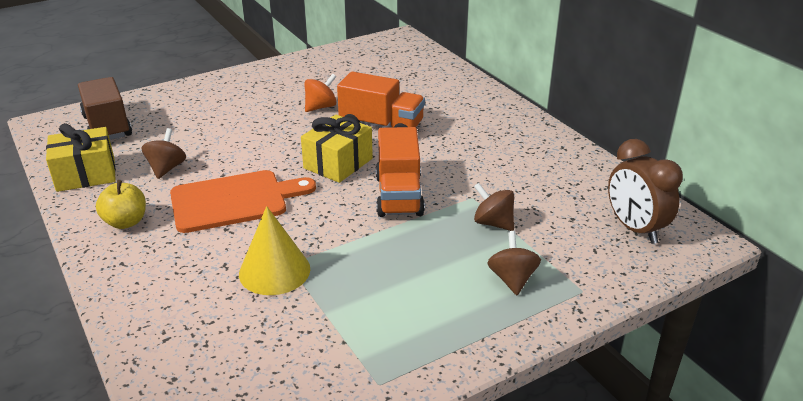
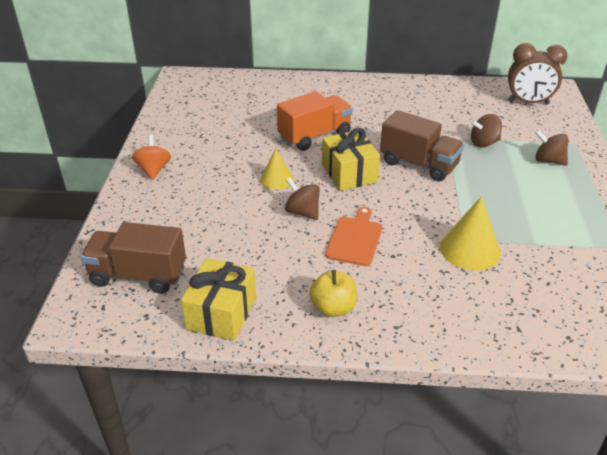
camera: 55 degrees left, 5 degrees up
(166, 168) = (264, 260): brown spinning top -> brown spinning top (302, 212)
(234, 200) = (355, 239): orange cutting board -> orange cutting board, size x0.65
(288, 133) = (276, 179): none -> yellow cone
(321, 107) = (251, 151): orange spinning top -> orange spinning top (153, 170)
(399, 195) = (419, 164): orange truck -> brown truck

